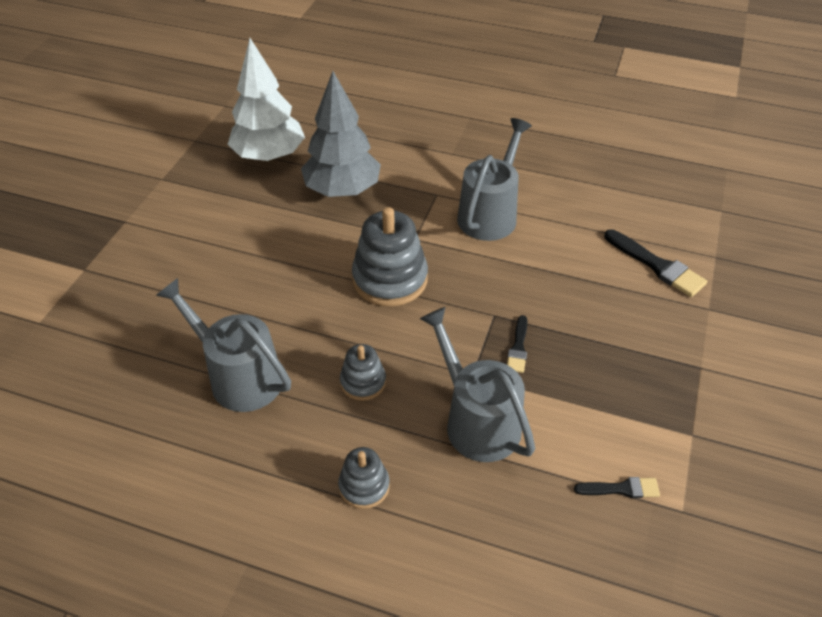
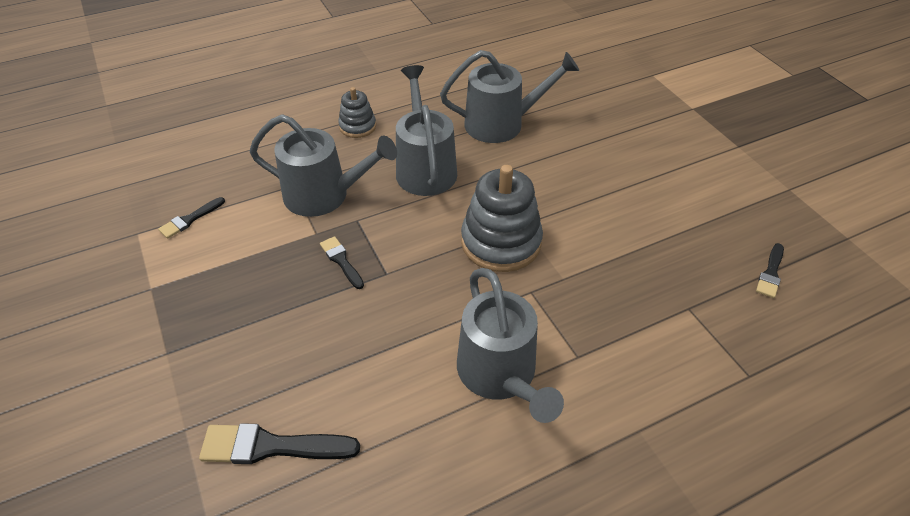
camera: 135 degrees right, 0 degrees up
(269, 156) = (770, 273): white tree -> black brush
(342, 190) = (657, 290): grey tree -> none
(363, 382) = (425, 168): grey stacking toy -> grey watering can

